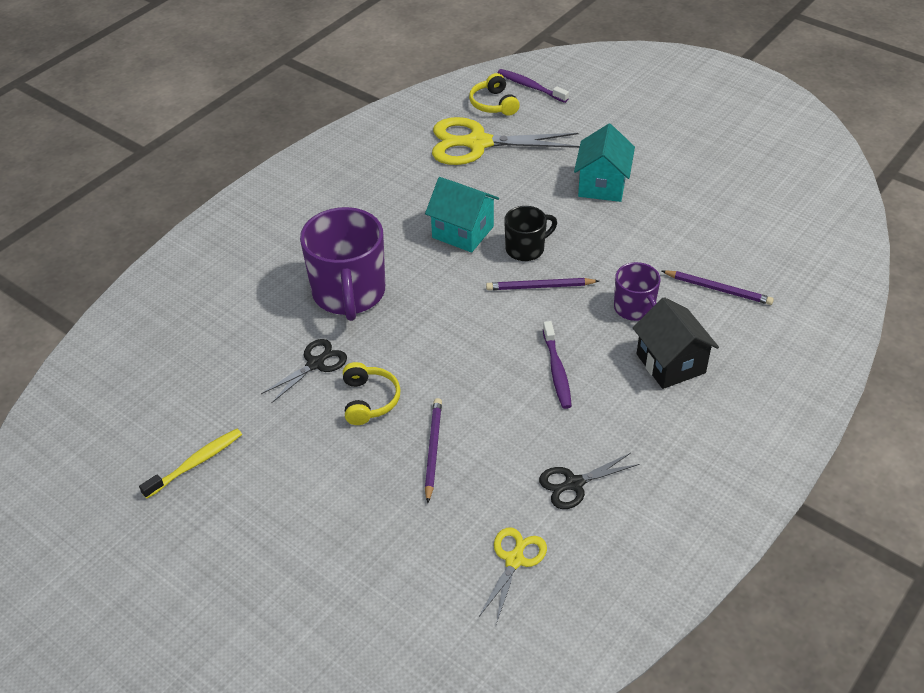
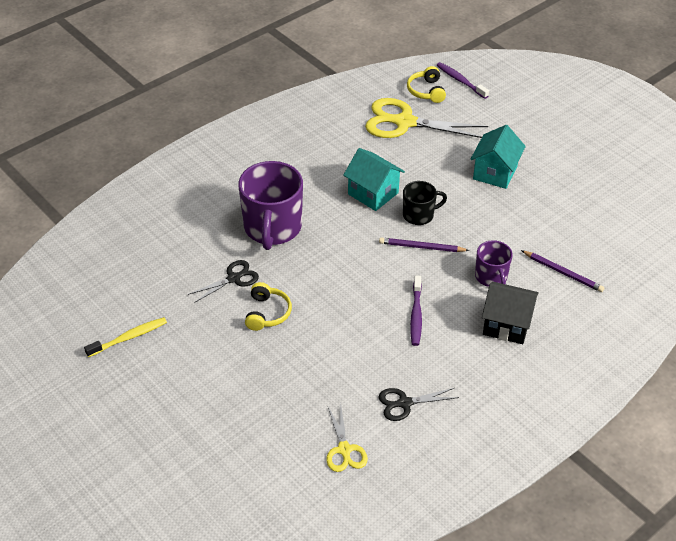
camera: 10 degrees right, 0 degrees up
(433, 450) = (305, 359): purple pencil -> none
(515, 559) = (344, 450): yellow scissors -> yellow scissors turned 135 degrees clockwise
(670, 363) = (506, 325): black house -> black house turned 60 degrees counterclockwise

